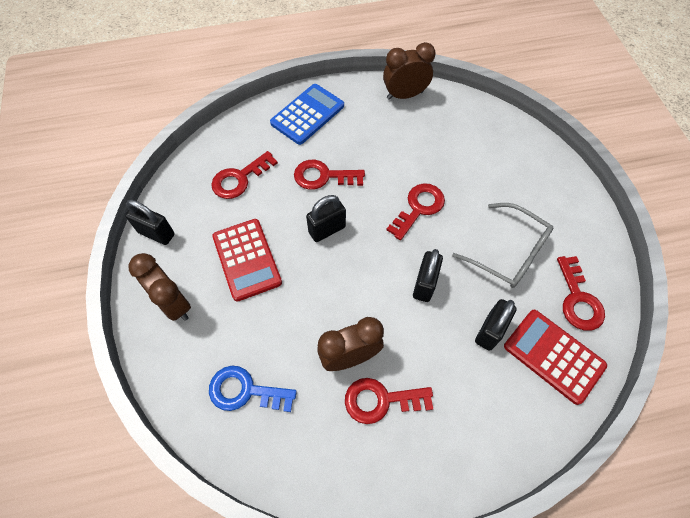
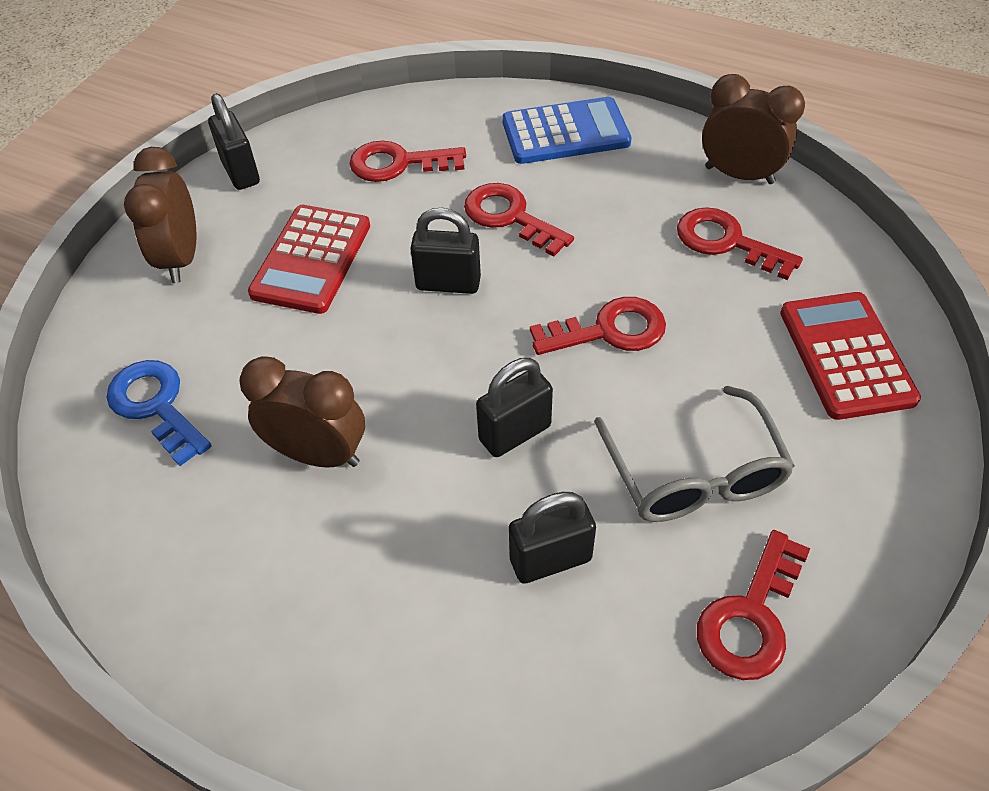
camera: 40 degrees right, 10 degrees down
(381, 400) = (302, 536): red key -> red key (726, 242)
(553, 356) = (620, 666): red calculator -> red calculator (846, 355)

